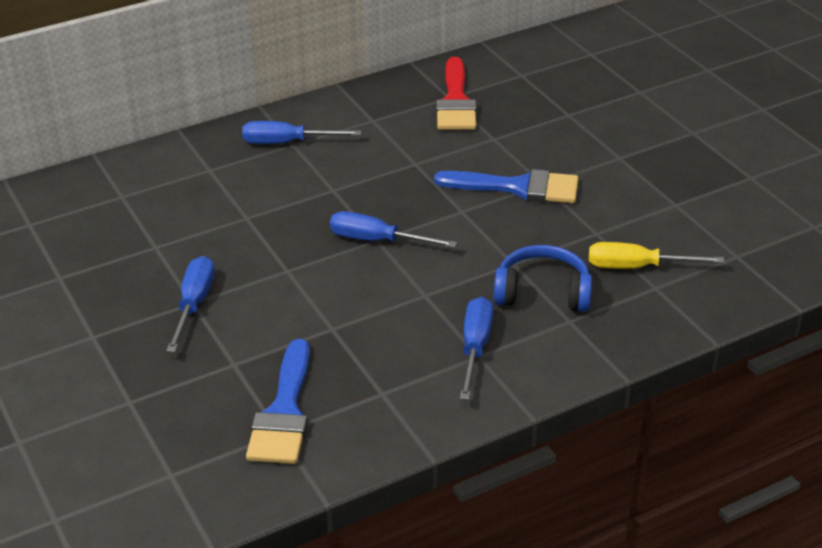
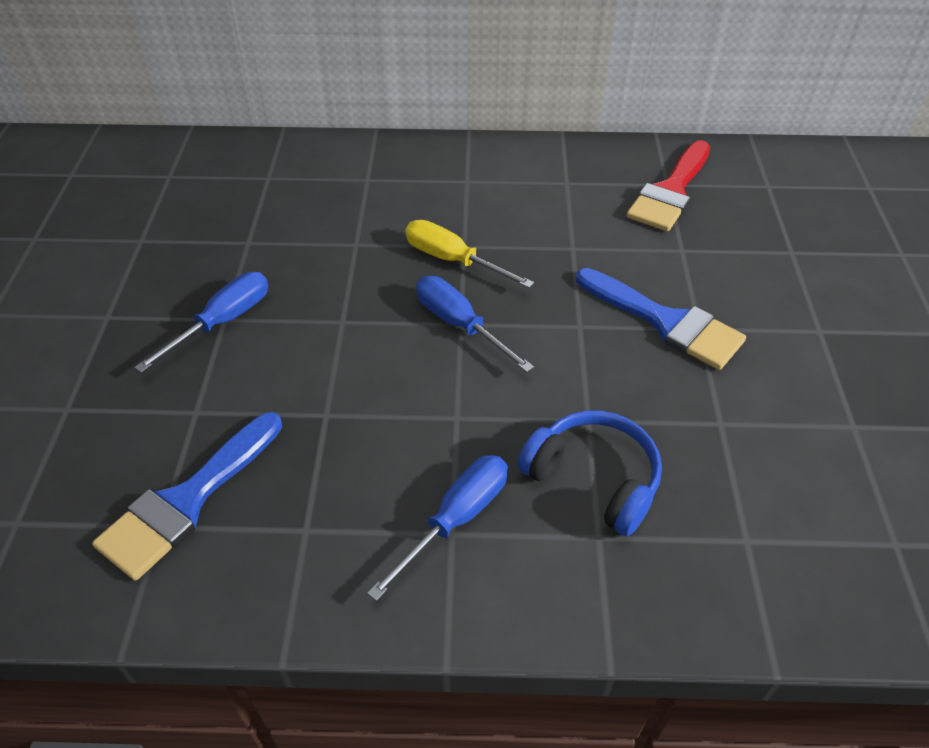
camera: 30 degrees right, 10 degrees up
(287, 143) = (462, 177): blue screwdriver -> none
(637, 267) = (741, 497): yellow screwdriver -> yellow screwdriver (453, 260)

